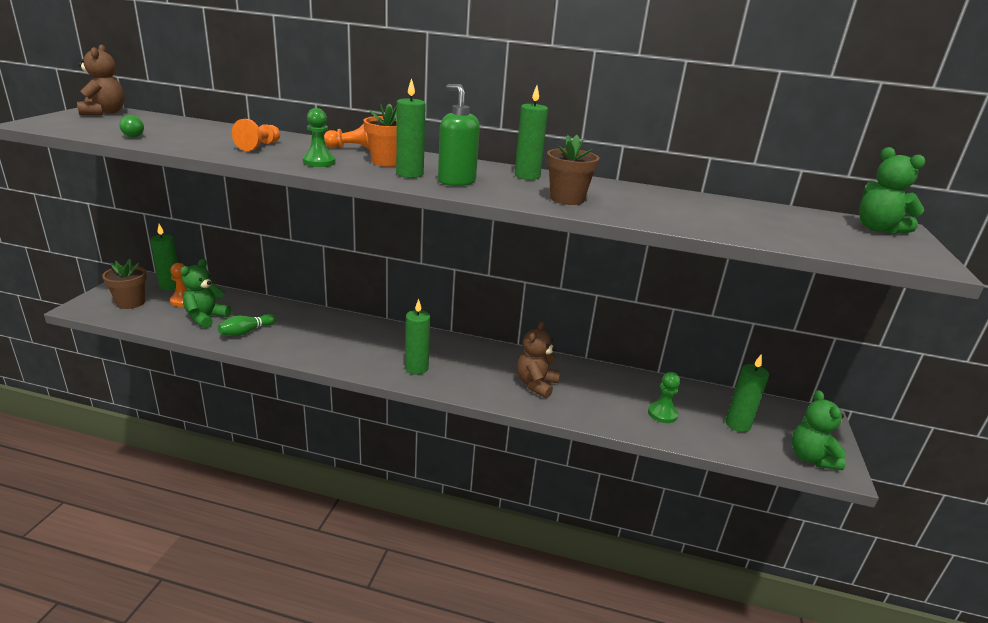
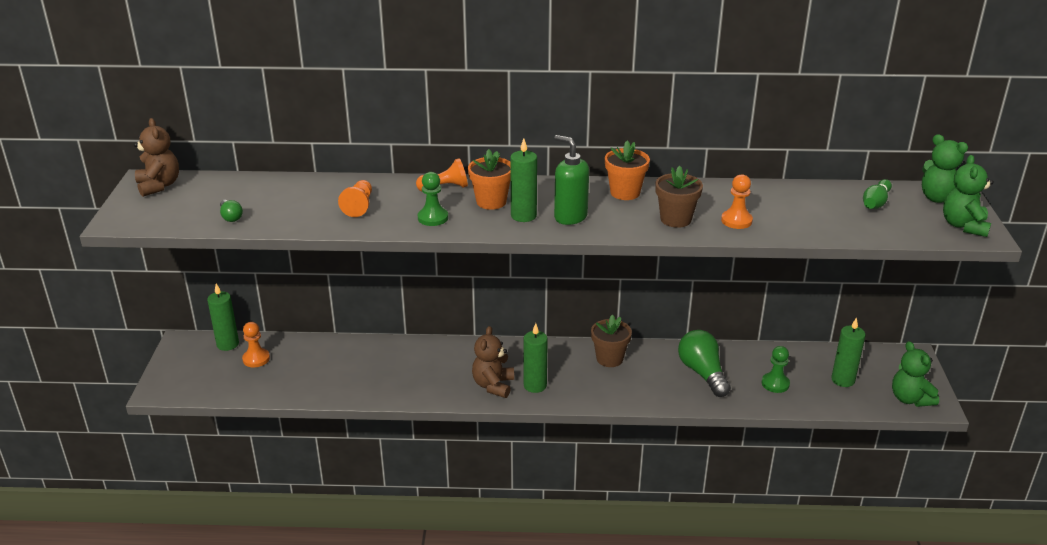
camera: 10 degrees left, 5 degrees up
(130, 303) = (204, 373): brown flower pot -> brown flower pot (609, 359)
(206, 318) = (295, 374): green teddy bear -> green teddy bear (963, 226)
(246, 332) = (347, 382): green bowling pin -> green bowling pin (875, 203)
(527, 176) = (625, 193): green candle -> orange flower pot
(536, 384) = (653, 379): brown teddy bear -> brown teddy bear (493, 385)
(589, 389) = (702, 373): none -> green light bulb
(634, 210) = (736, 221): none -> orange pawn

